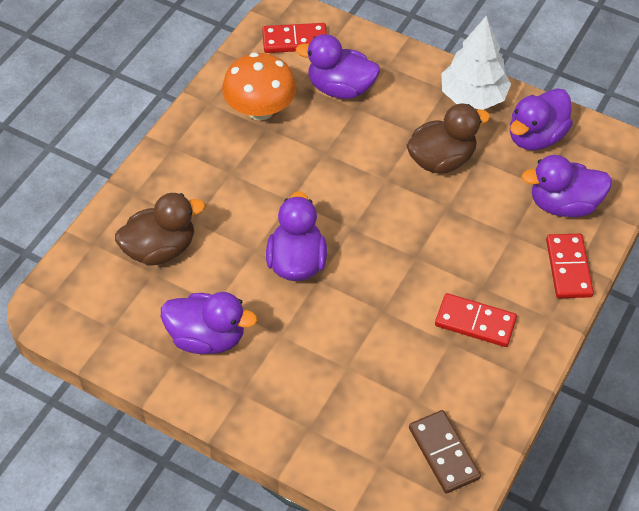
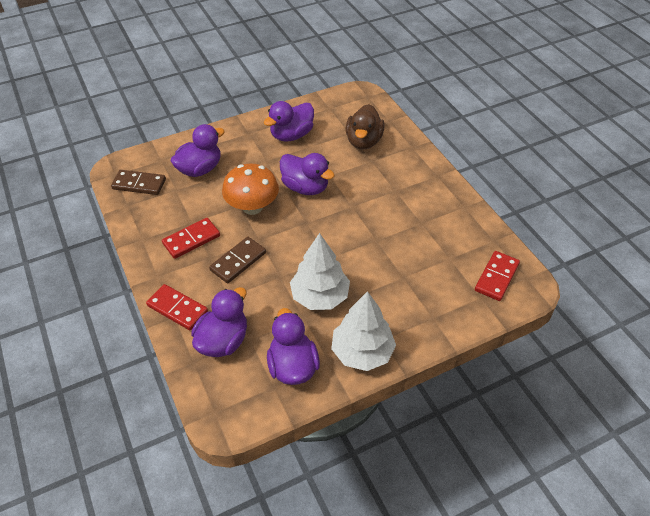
camera: 125 degrees right, 5 degrees down
(260, 110) = (439, 227): orange mushroom -> orange mushroom (252, 207)
(340, 88) = (429, 278): purple duck -> purple duck (200, 169)
(441, 160) = (320, 296): brown duck -> white tree
(463, 256) = (238, 261): none -> brown domino

